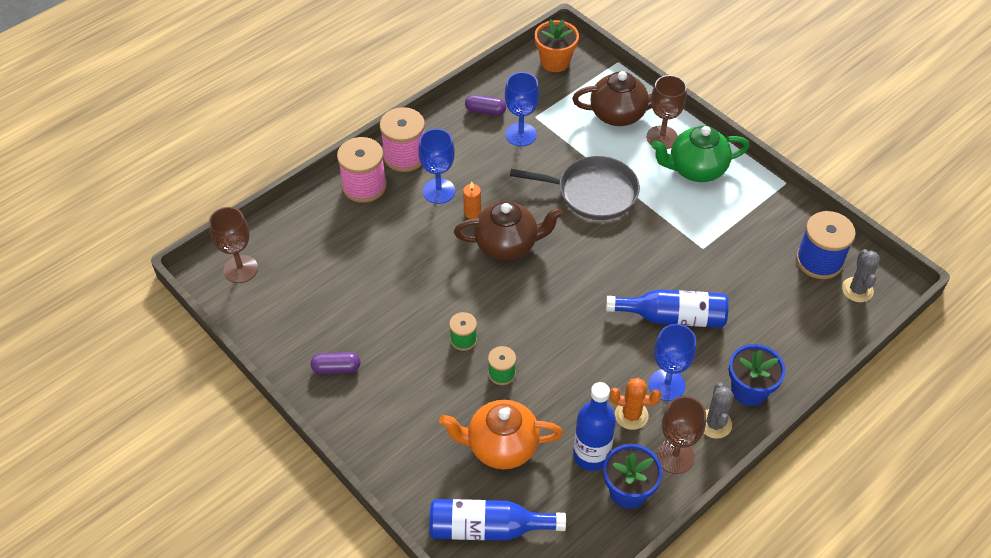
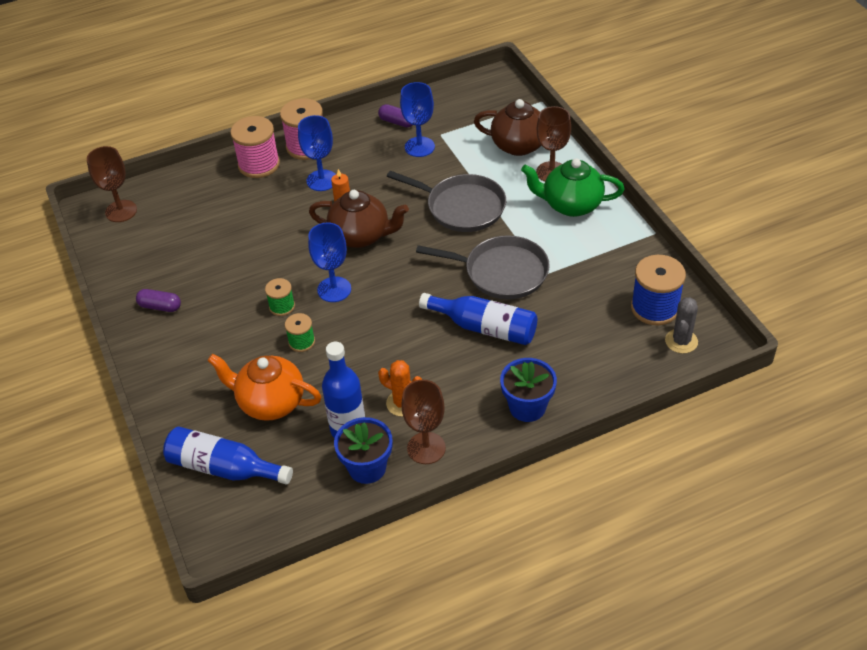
camera: 20 degrees right, 5 degrees down
(555, 62) = (482, 92): orange flower pot -> none
(662, 255) = (501, 272): none -> grey pan
(667, 385) = (449, 385): blue goblet -> blue goblet (334, 289)
(714, 424) = (479, 429): grey cactus -> none

